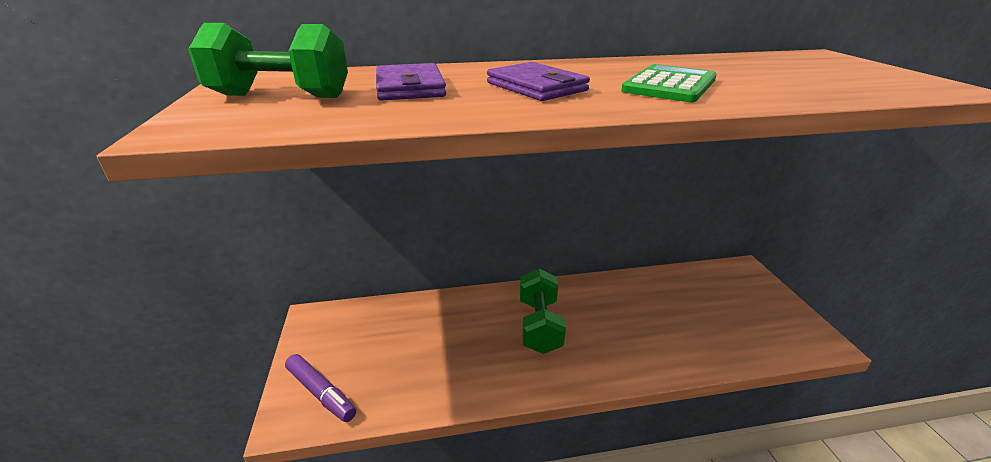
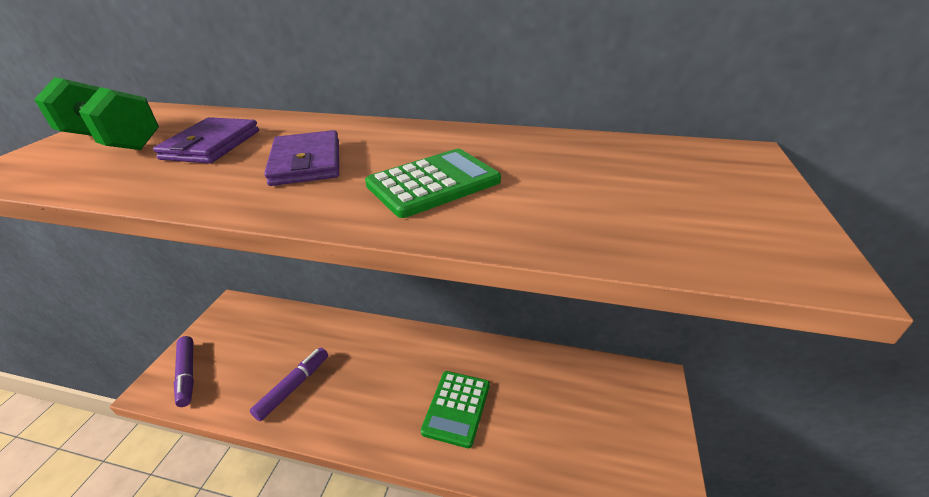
camera: 25 degrees right, 5 degrees up
(456, 365) = (293, 387): none -> purple marker
(539, 325) = (388, 373): green dumbbell -> none
(622, 332) = (457, 408): none -> green calculator

